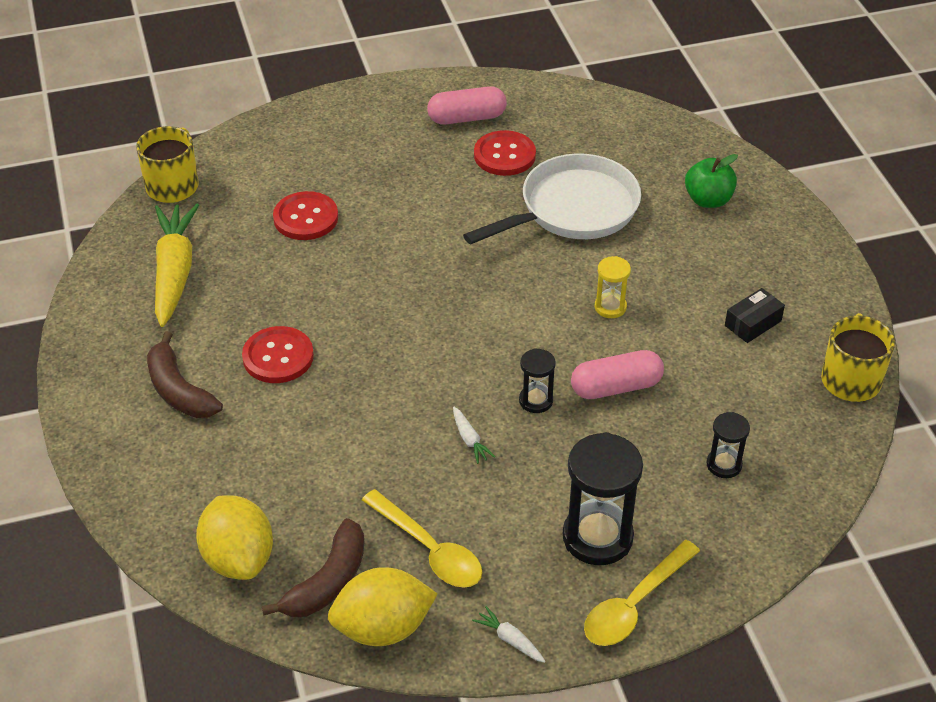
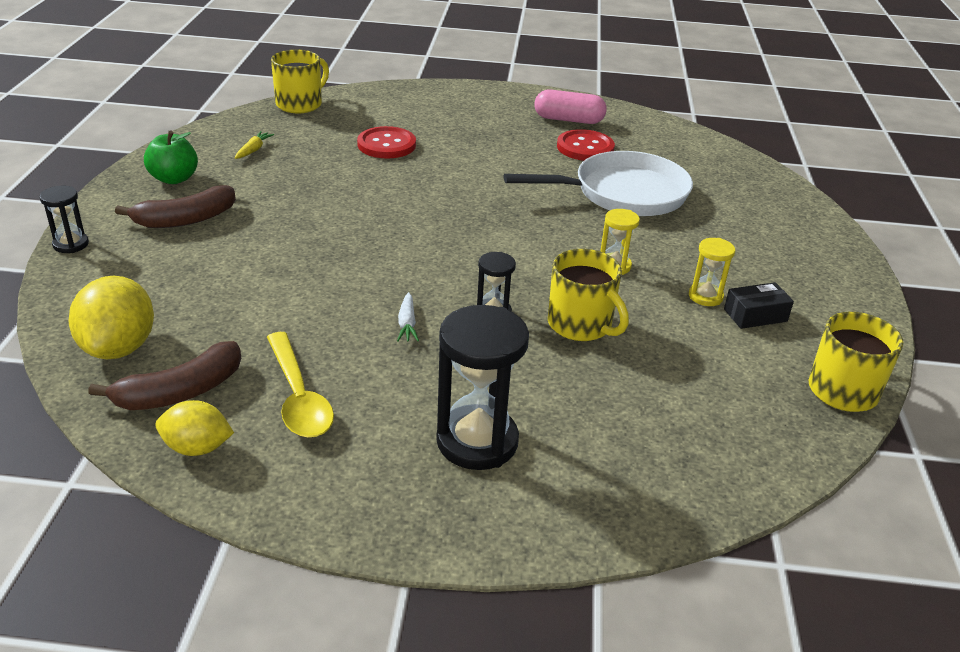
camera: 20 degrees right, 10 degrees down
(174, 272) = (253, 150): yellow carrot -> yellow carrot, size x0.40
(179, 390) = (185, 219): brown banana -> brown banana turned 105 degrees counterclockwise
(278, 357) = (286, 220): red button -> none
(383, 628) = (197, 448): yellow lemon -> yellow lemon, size x0.63
(510, 640) = (315, 503): white carrot -> none
(616, 387) = (581, 325): pink capsule -> yellow mug
(634, 604) = (475, 517): yellow spoon -> none
(703, 316) = (705, 296): none -> yellow hourglass
(708, 200) = (758, 217): green apple -> green apple (174, 179)
(724, 465) = (657, 421): black hourglass -> black hourglass (71, 244)

